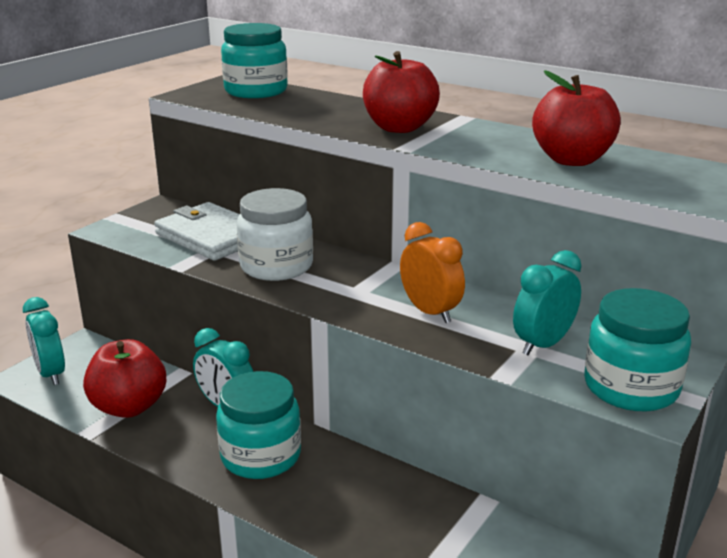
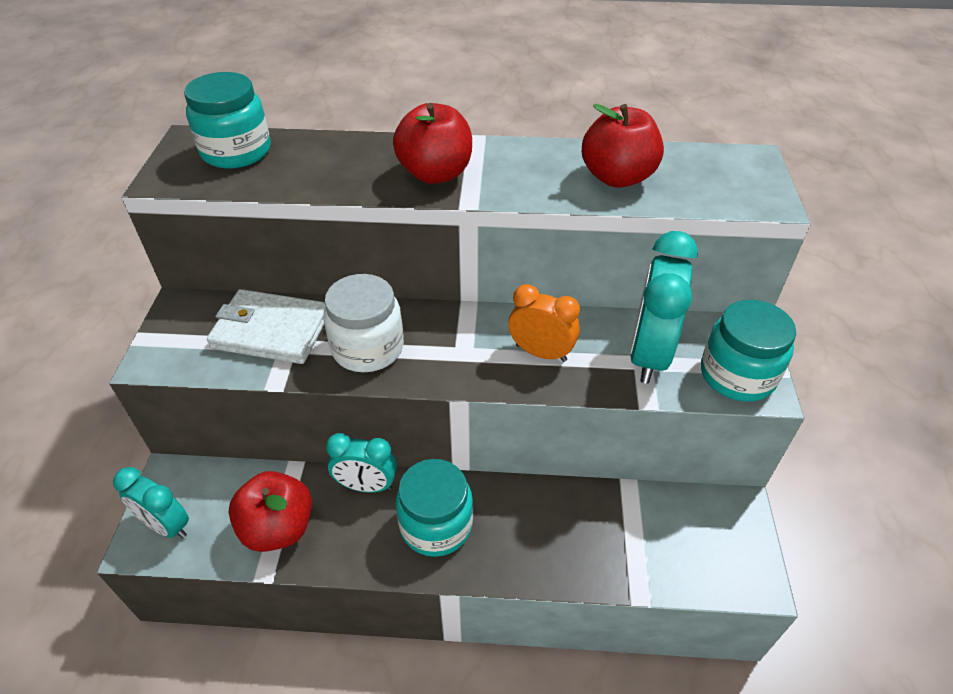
camera: 30 degrees left, 20 degrees up
(543, 344) = (648, 354): turquoise clock -> turquoise clock, size x1.56

